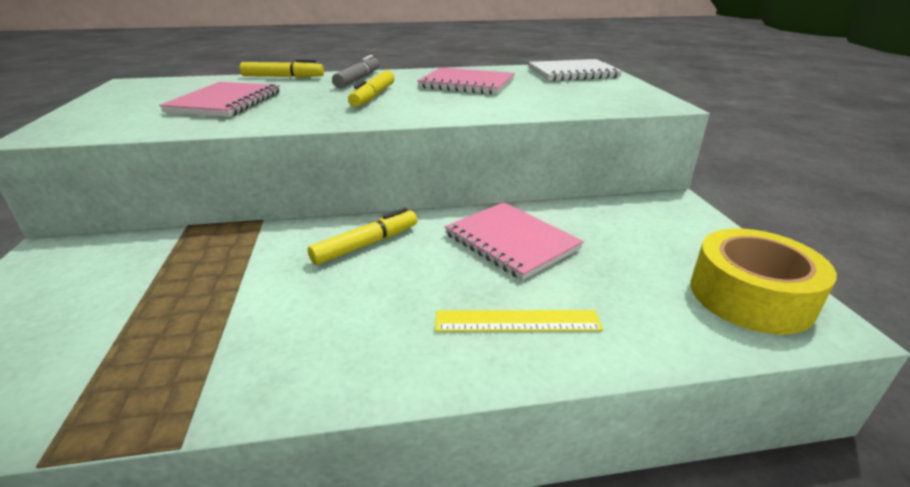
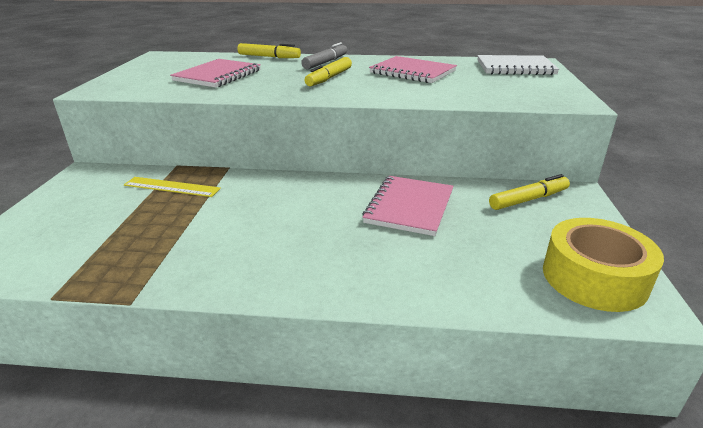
camera: 15 degrees right, 0 degrees up
(366, 244) = (296, 195): yellow marker -> yellow marker (528, 199)
(511, 242) = (409, 207): pink notebook -> pink notebook turned 45 degrees clockwise
(517, 321) = (384, 265): yellow ruler -> yellow ruler (172, 187)

